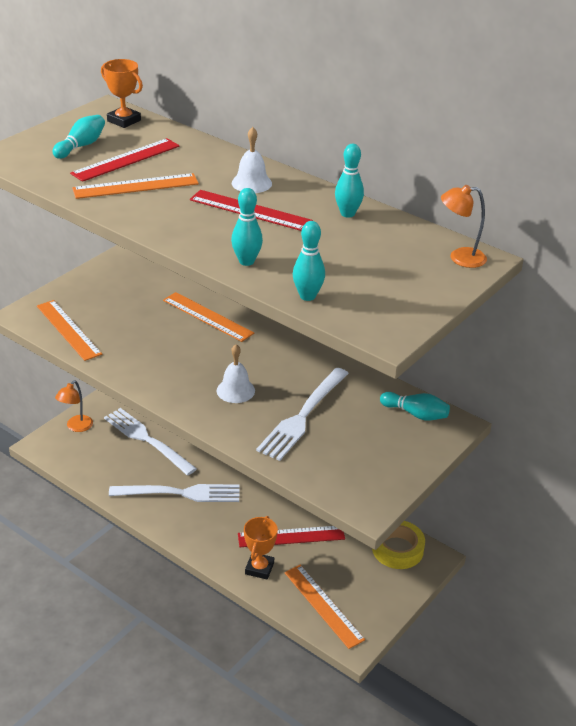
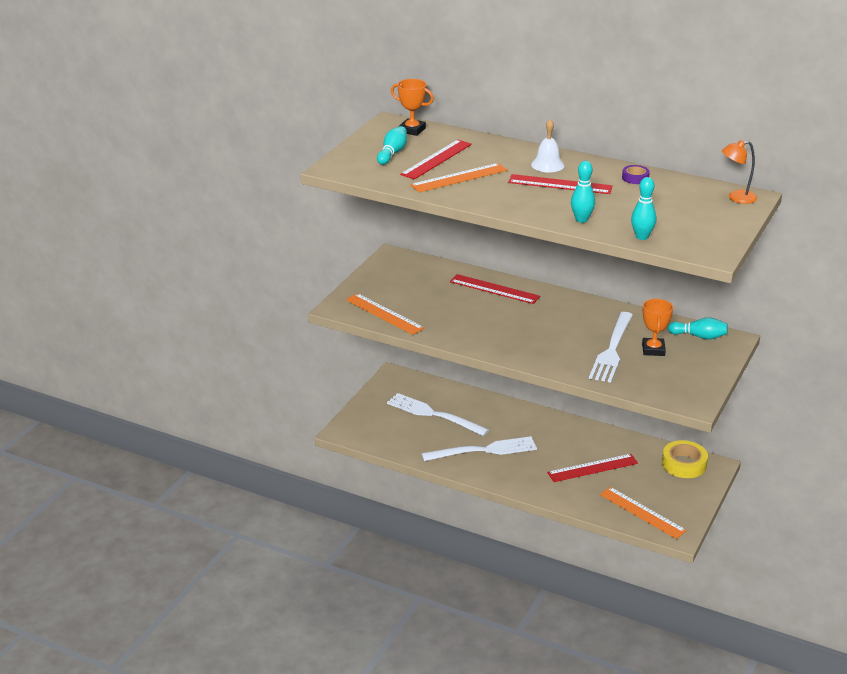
camera: 10 degrees left, 5 degrees down
(76, 427) = (366, 413): orange lamp -> none
(207, 317) = (494, 289): orange ruler -> red ruler
(235, 390) = (548, 339): white bell -> none
(259, 568) = (577, 494): orange trophy -> orange trophy (653, 350)
(347, 214) = (635, 178): turquoise bowling pin -> purple tape

